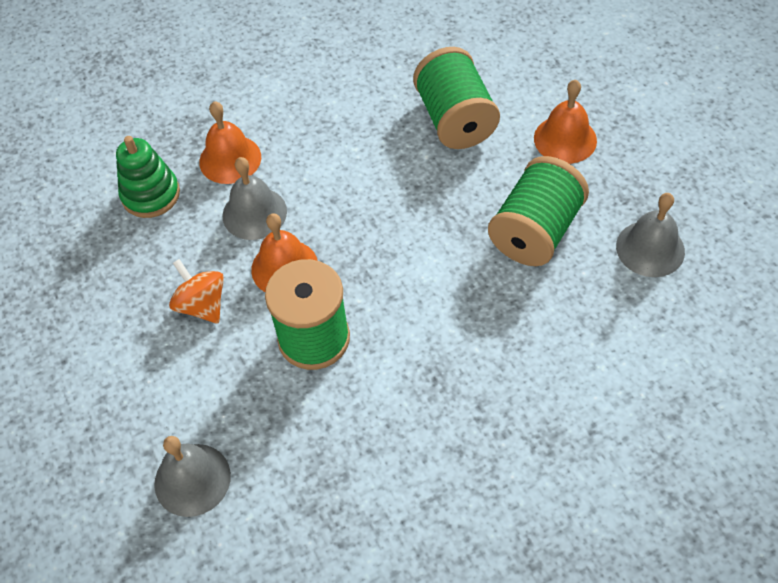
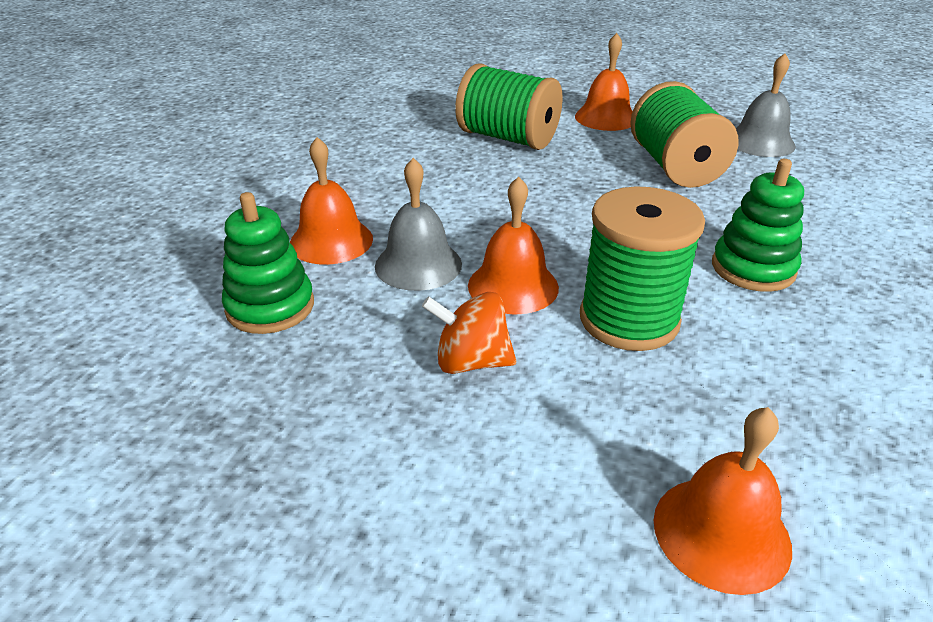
camera: 45 degrees left, 20 degrees down
(192, 479) = (721, 532): grey bell -> orange bell
(442, 357) = (753, 268): none -> green stacking toy

